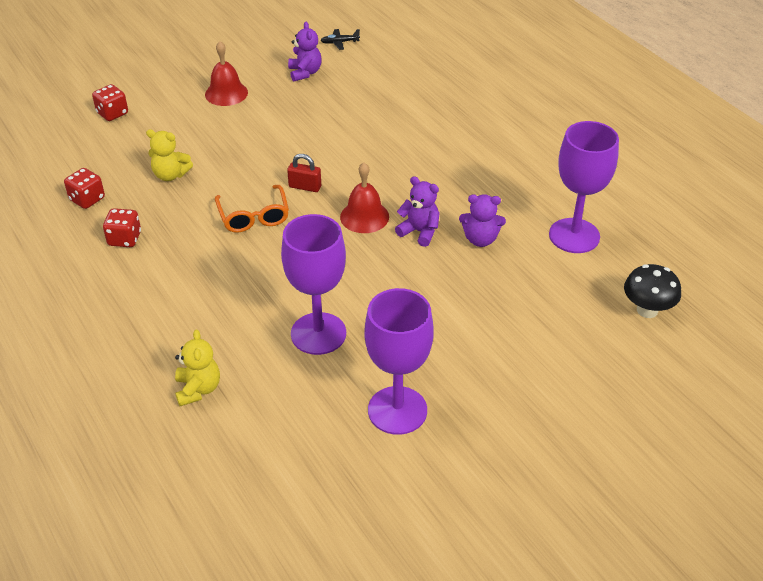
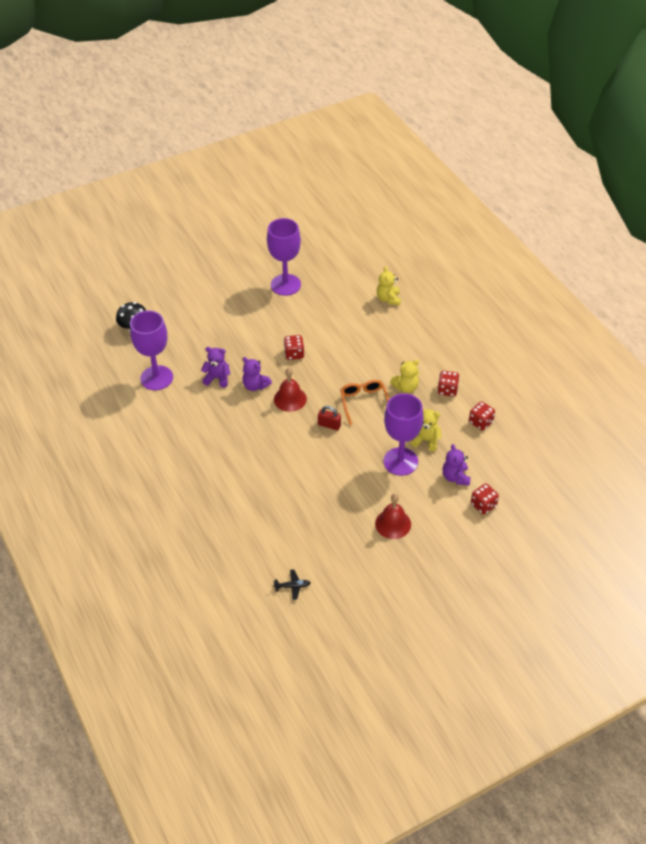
camera: 175 degrees left, 5 degrees up
(188, 240) = (406, 387): none -> yellow teddy bear
(305, 73) = (326, 546): purple teddy bear -> purple teddy bear (455, 477)
(318, 333) = (324, 324): purple goblet -> purple goblet (400, 461)
(366, 281) = (294, 354): none -> red dice

